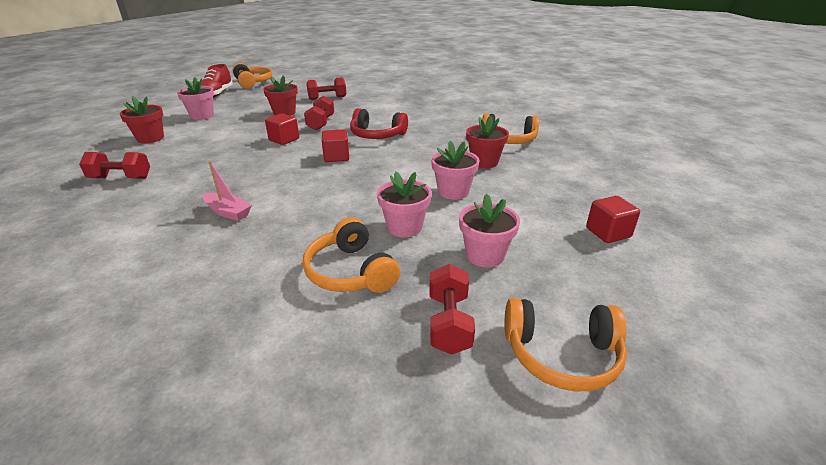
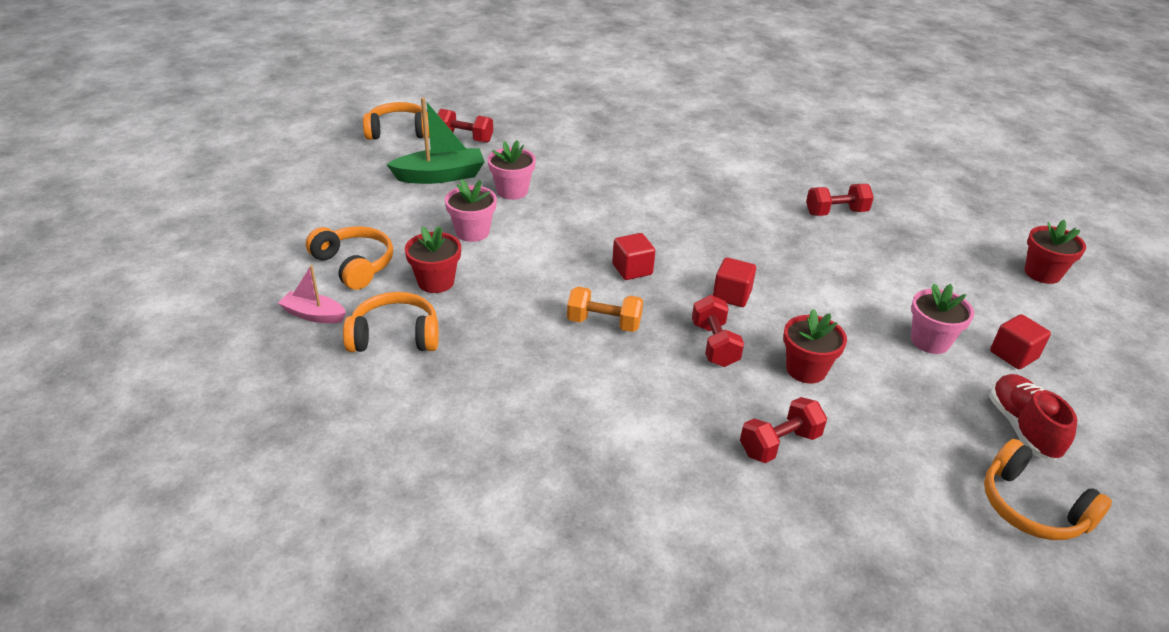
camera: 165 degrees right, 5 degrees up
(150, 138) = (913, 276): red flower pot -> red flower pot (1042, 273)
(228, 212) = (679, 189): pink boat -> pink boat (314, 315)
(351, 272) = (540, 157): orange headphones -> orange headphones (354, 265)
(377, 135) = (604, 323): red headphones -> orange dumbbell
(449, 323) = (465, 138): red dumbbell -> red dumbbell turned 60 degrees counterclockwise
(485, 255) = (440, 176): pink flower pot -> green boat
(608, 233) = (326, 203): red cube -> red cube (1013, 355)

